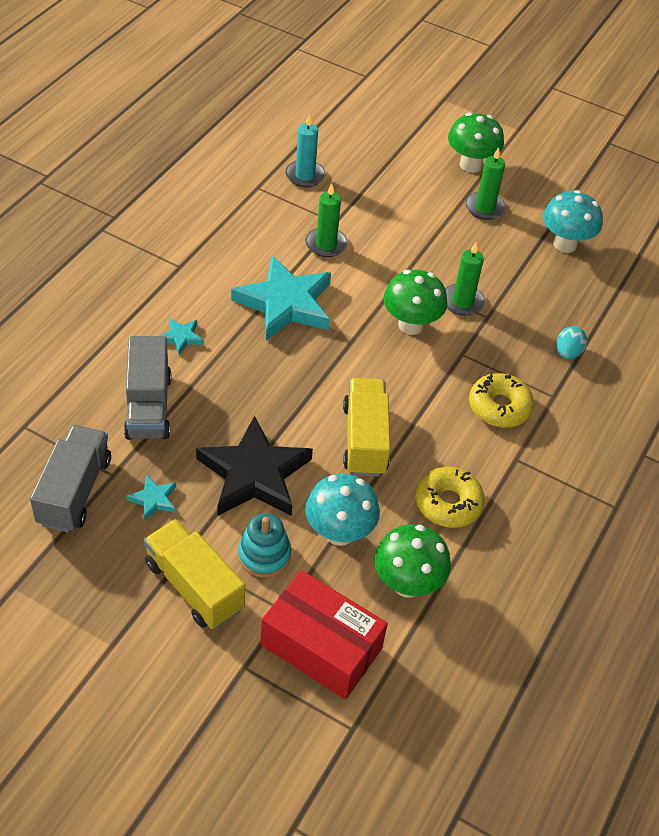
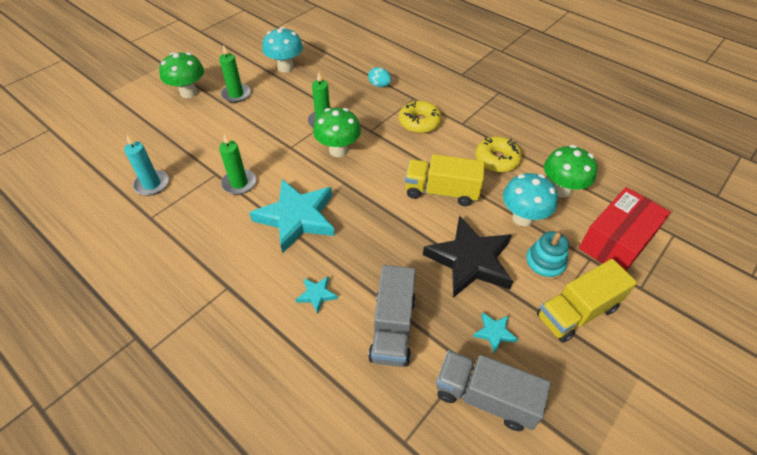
camera: 75 degrees left, 0 degrees up
(148, 406) = (392, 328): grey truck -> grey truck turned 90 degrees clockwise

